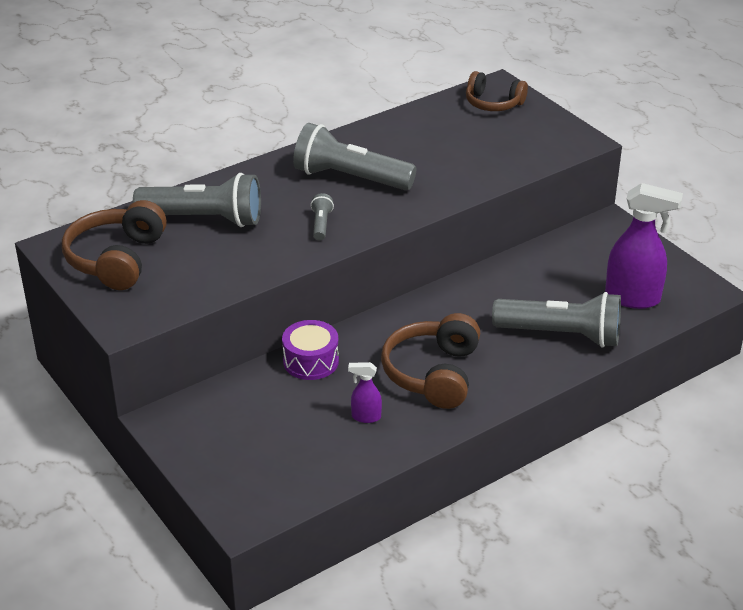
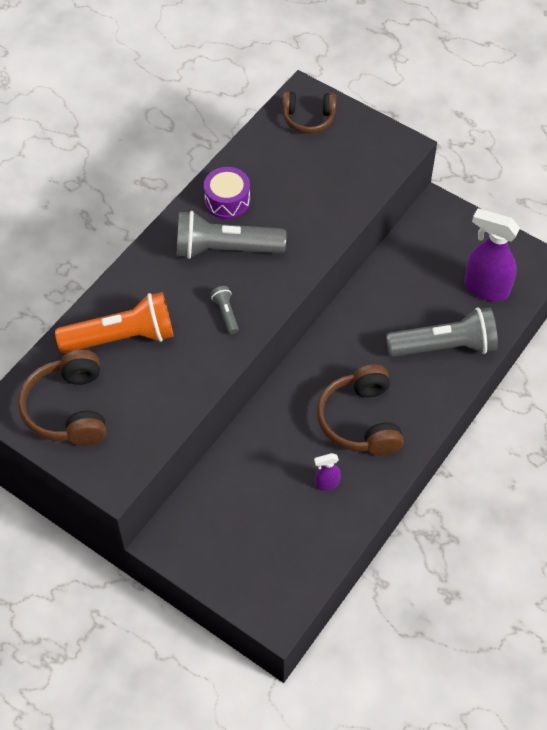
camera: 20 degrees left, 20 degrees up
(204, 219) = (122, 337): grey flashlight -> orange flashlight
(311, 361) = (256, 439): purple drum -> purple drum (227, 201)
(633, 298) = (485, 288): purple spray bottle -> purple spray bottle turned 150 degrees counterclockwise

